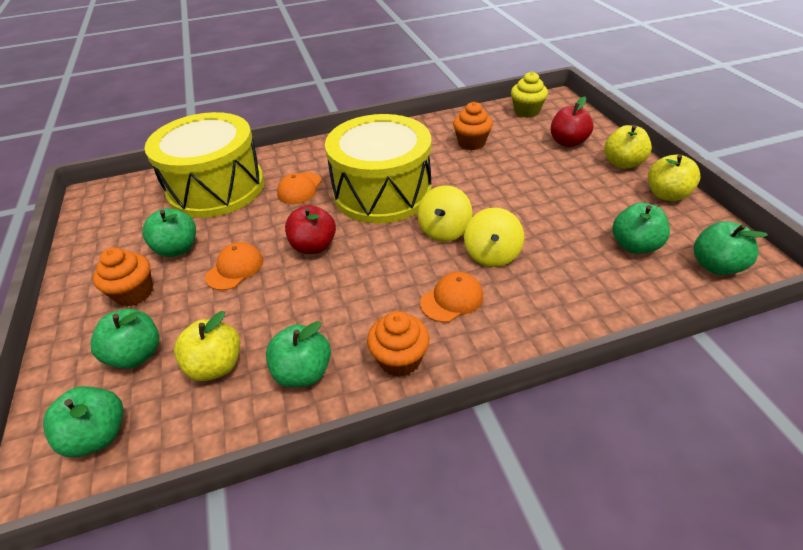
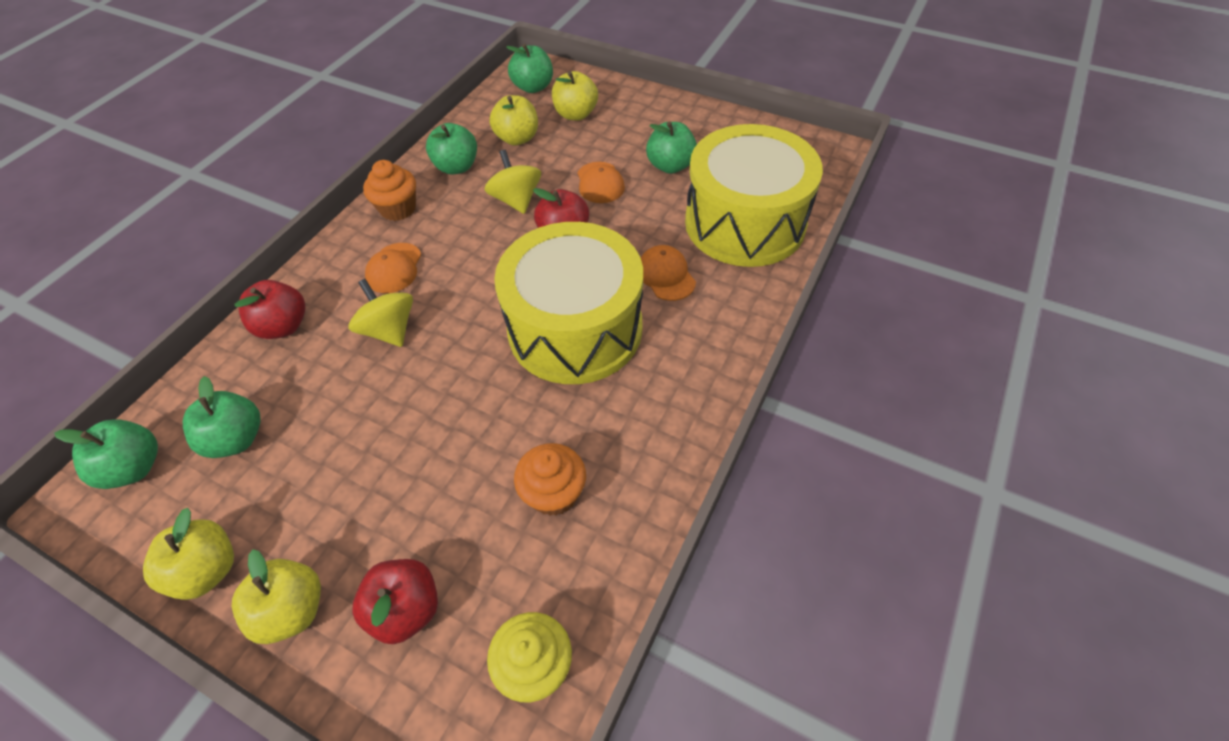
camera: 135 degrees right, 10 degrees up
(134, 293) = (642, 130): orange cupcake -> none
(136, 354) = (576, 114): green apple -> yellow apple
(444, 230) = (460, 326): yellow spinning top -> yellow spinning top (516, 200)
(571, 304) = (283, 326): none -> red apple

